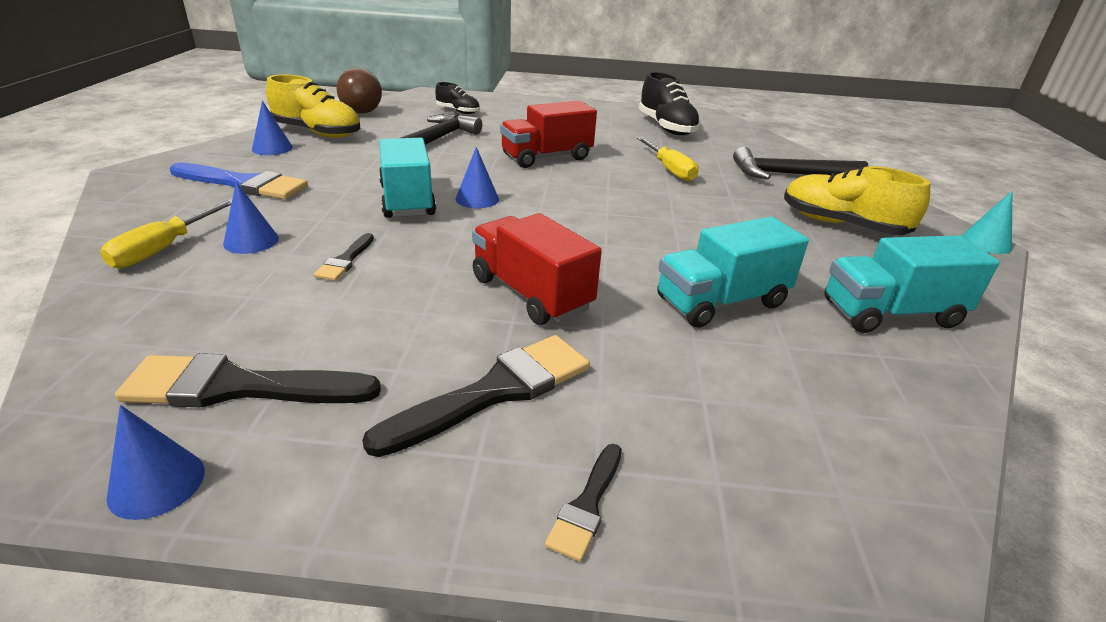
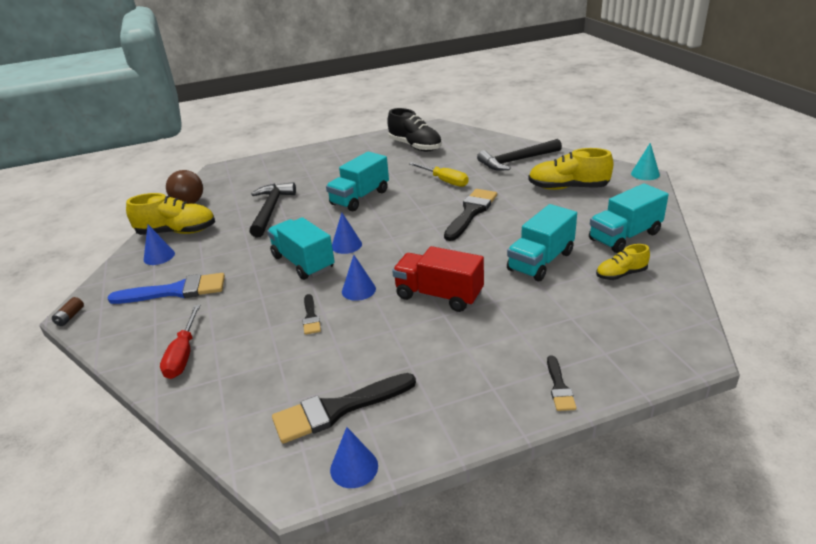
camera: 20 degrees left, 0 degrees up
(120, 173) = (70, 317): none -> brown battery
(164, 248) = (183, 355): yellow screwdriver -> red screwdriver
(251, 241) = (235, 328): blue cone -> blue cone (358, 290)
(458, 111) = (260, 178): black shoe -> none
(495, 391) = (471, 355): black brush -> black brush (471, 212)
(546, 157) = (360, 198): red truck -> turquoise truck
(844, 366) = (621, 274): none -> yellow shoe

